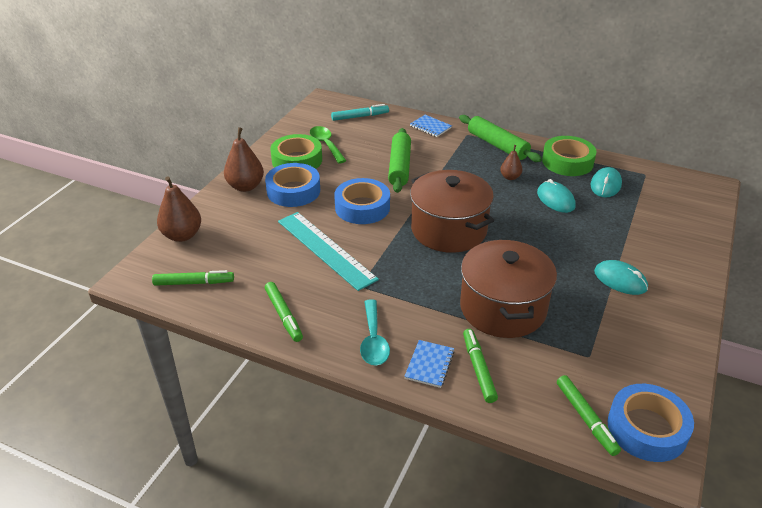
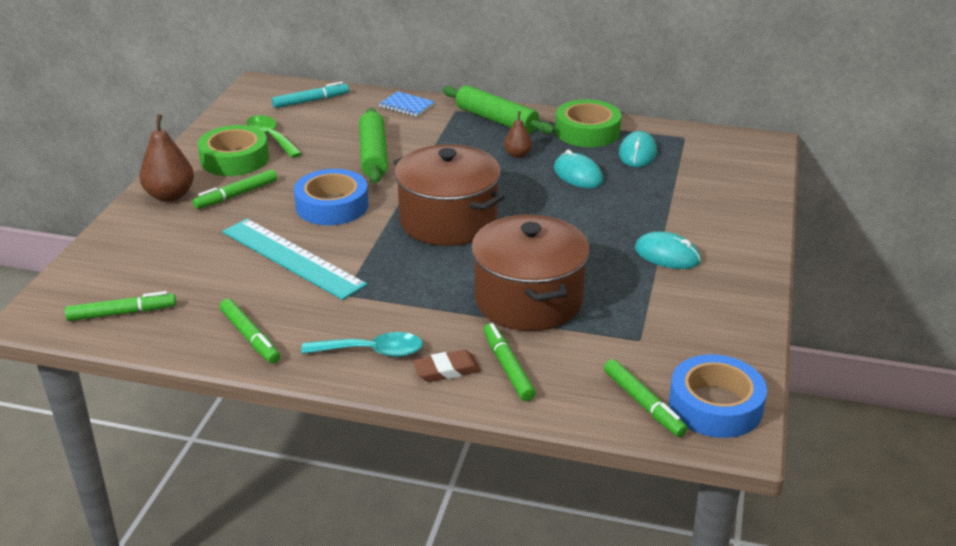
camera: 10 degrees left, 5 degrees down
(182, 235) = (94, 260): brown pear -> none
(293, 191) = (236, 195): blue tape -> green marker
(373, 340) = (371, 352): turquoise spoon -> turquoise spoon turned 75 degrees counterclockwise
(429, 365) = (446, 370): blue notebook -> brown eraser

